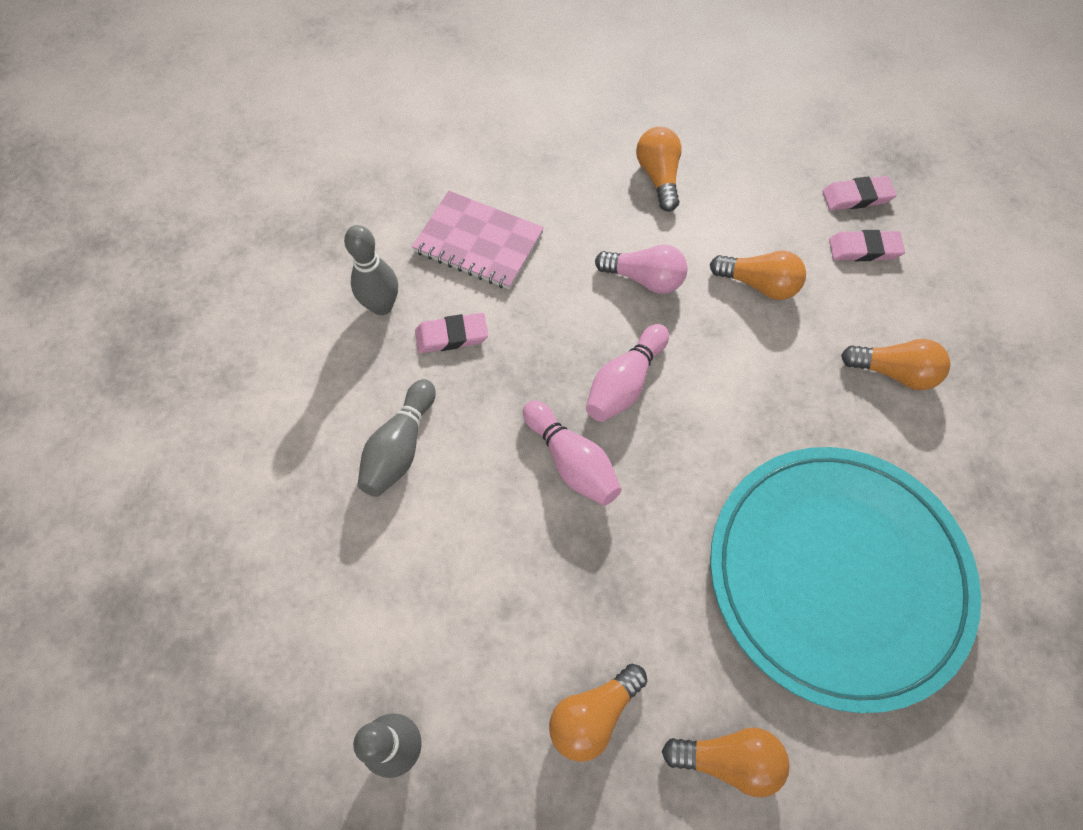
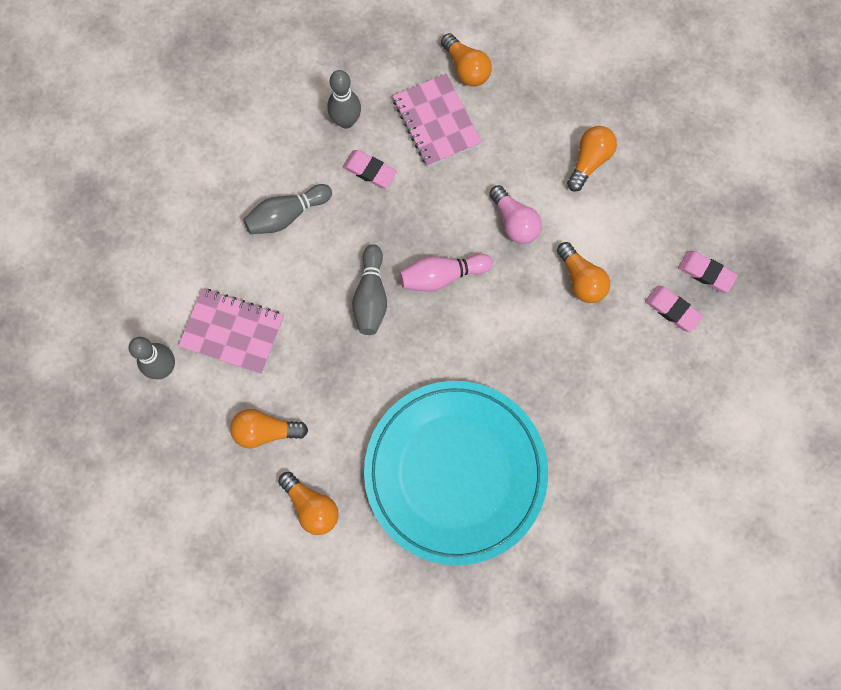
camera: 40 degrees right, 10 degrees up
(449, 628) = (232, 332): none -> pink notebook
(571, 461) = (371, 296): pink bowling pin -> grey bowling pin
(893, 372) = (607, 396): orange light bulb -> orange light bulb (466, 68)

